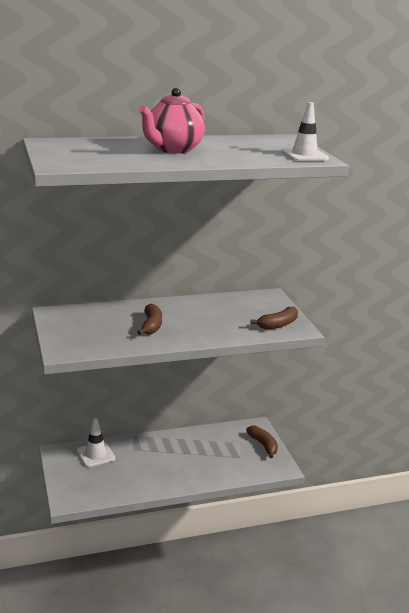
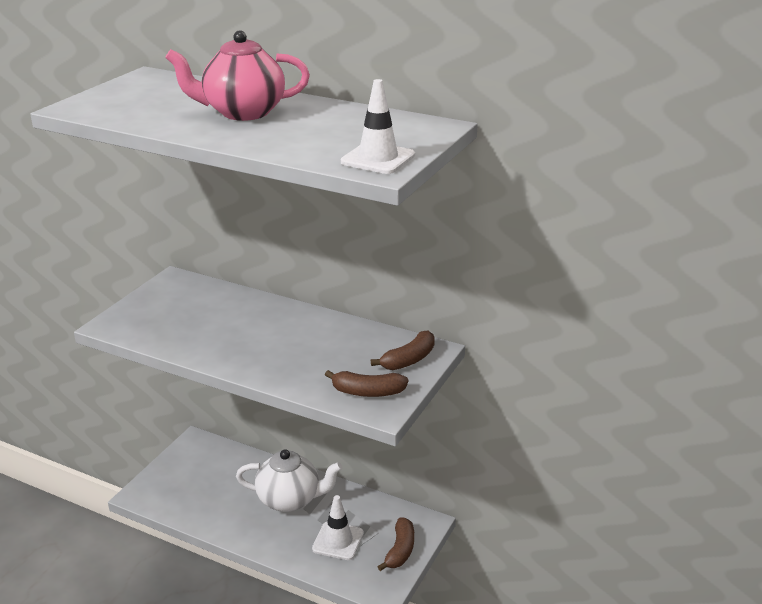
camera: 45 degrees right, 5 degrees up
(95, 455) = (222, 462): white traffic cone -> white traffic cone (338, 541)
(151, 326) = (233, 332): brown banana -> brown banana (409, 360)
(168, 452) = (290, 499): none -> white teapot

